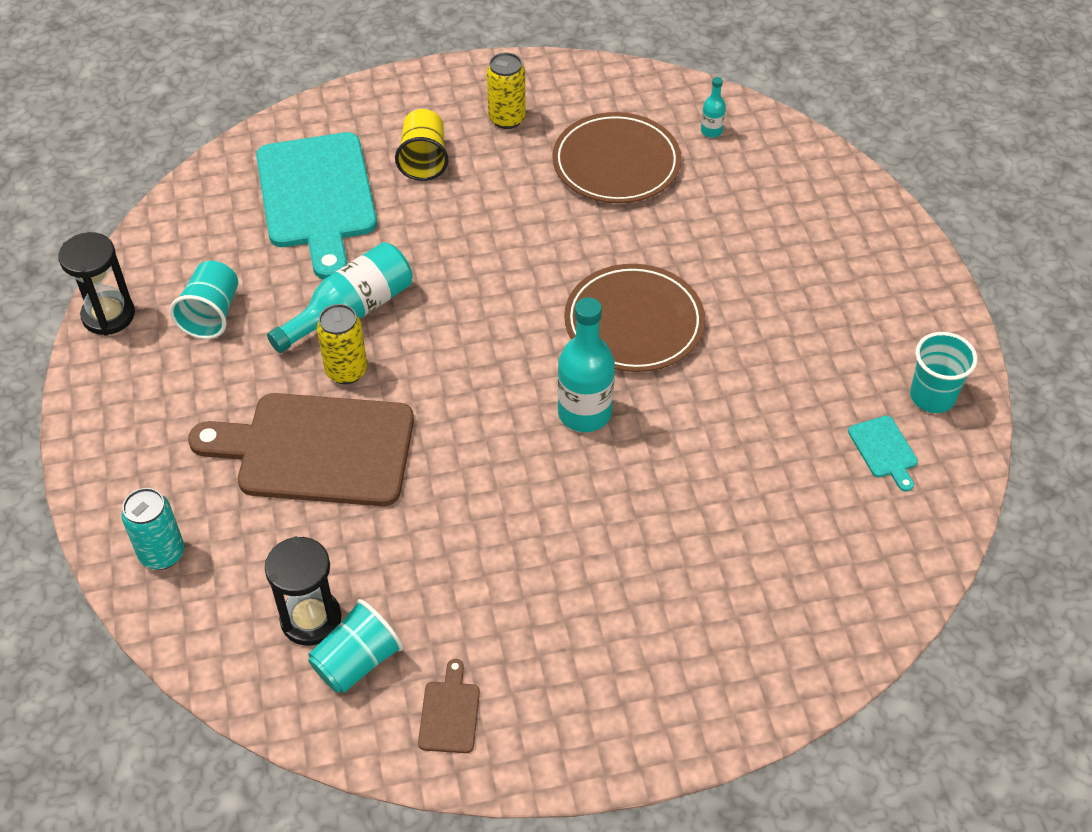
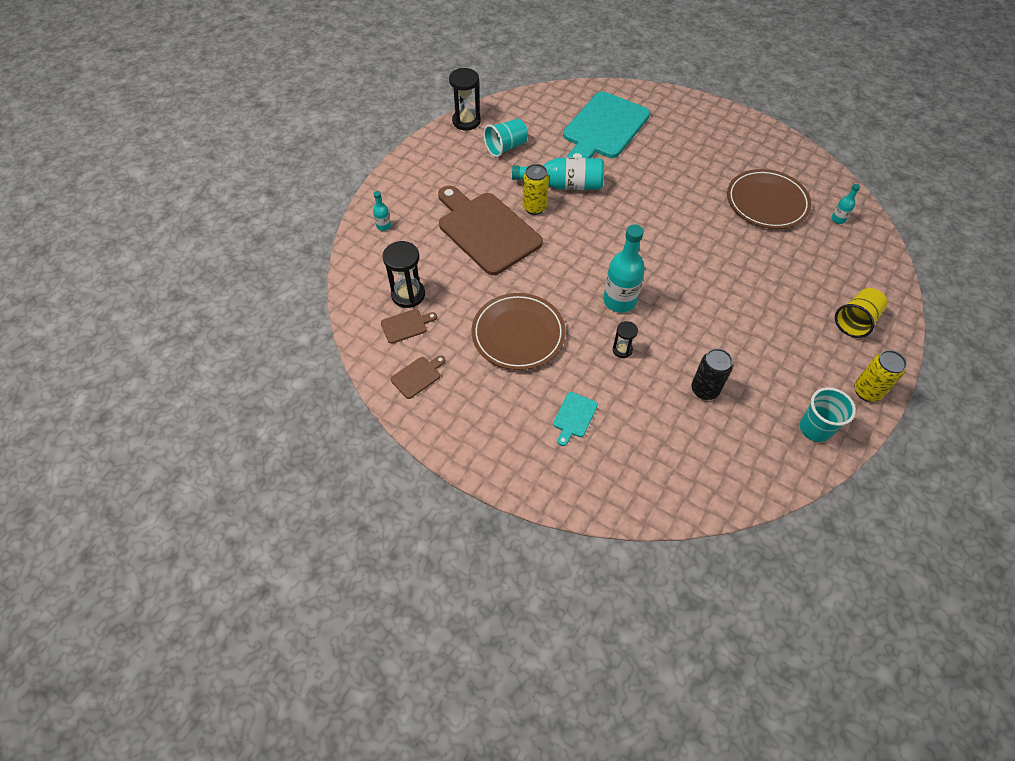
camera: 45 degrees right, 5 degrees up
(162, 554) = (383, 226): turquoise can -> turquoise bottle
(357, 662) = (406, 325): turquoise cup -> brown cutting board
(424, 160) = (671, 142): yellow cup -> yellow cup (855, 321)
(507, 119) = (733, 148): yellow can -> yellow can (867, 391)
(634, 323) = (690, 279): brown plate -> brown plate (518, 334)
(652, 471) = (622, 350): none -> black hourglass
(787, 444) = (704, 390): none -> black can
(884, 450) = (755, 432): turquoise cutting board -> turquoise cutting board (574, 417)

